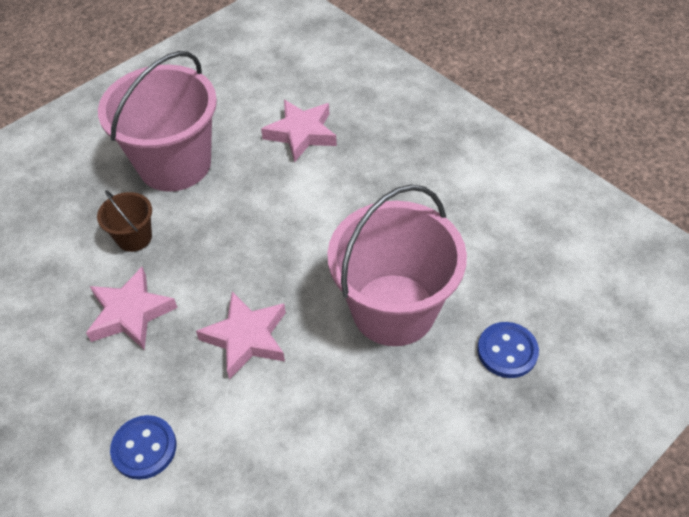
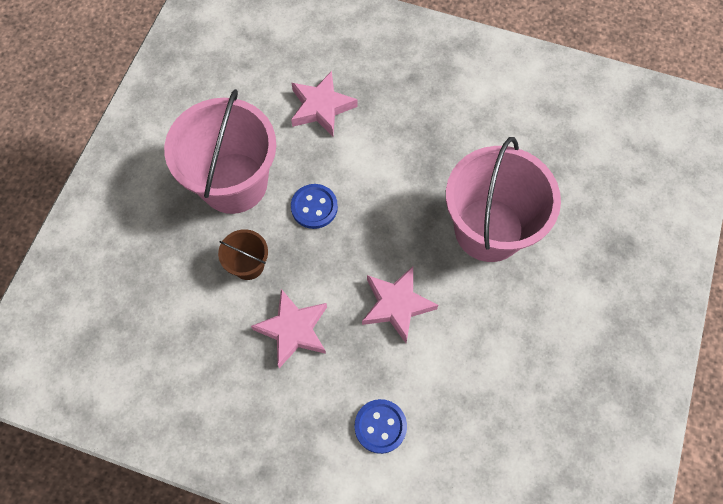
camera: 30 degrees left, 15 degrees up
(507, 351) = (584, 224): blue button -> blue button (314, 207)

